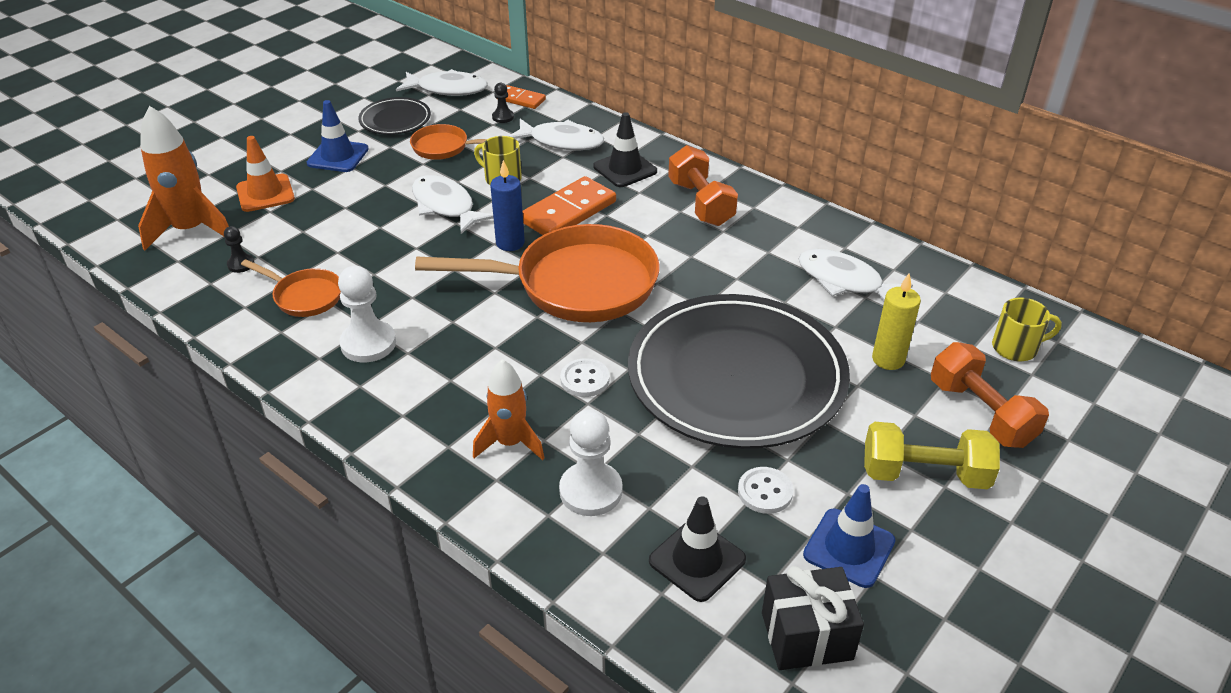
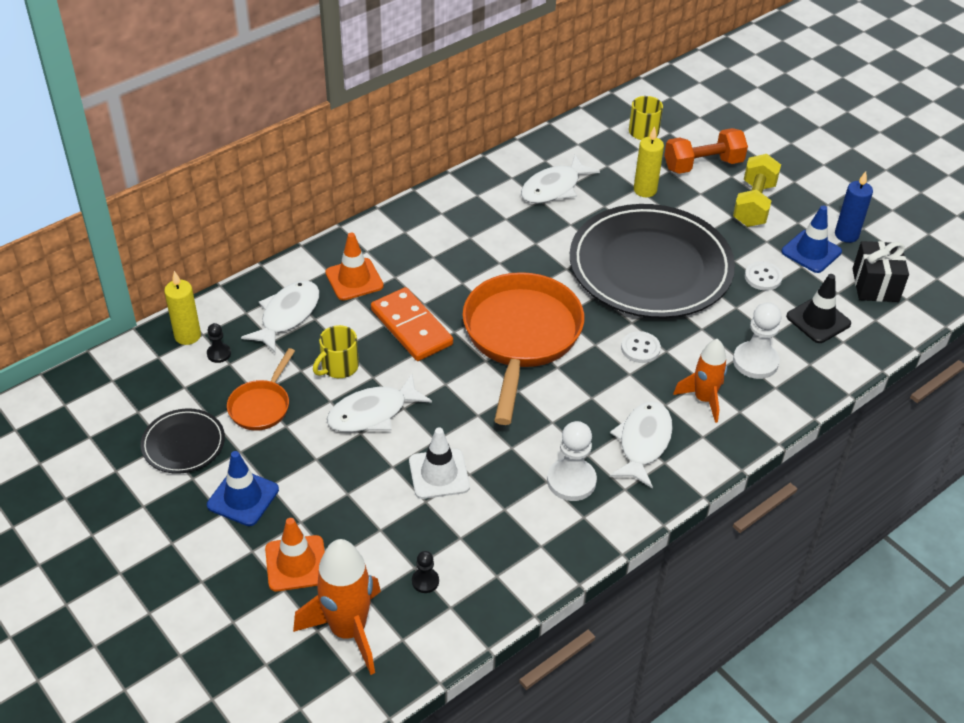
camera: 80 degrees left, 5 degrees up
(304, 296) = (492, 527): orange pan -> none
(371, 255) = (439, 474): none -> white traffic cone
(448, 89) = (135, 393): white fish -> white fish (643, 443)
(510, 243) = (448, 372): blue candle -> blue candle (846, 235)
(521, 99) = (187, 336): orange domino -> yellow candle
(625, 169) = (354, 279): black traffic cone -> orange traffic cone
(700, 203) = (426, 242): orange dumbbell -> none

